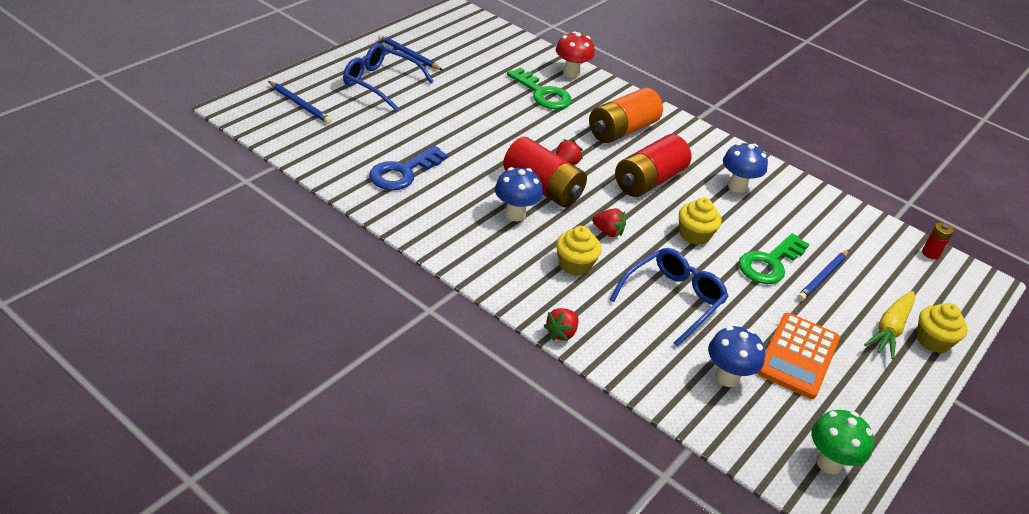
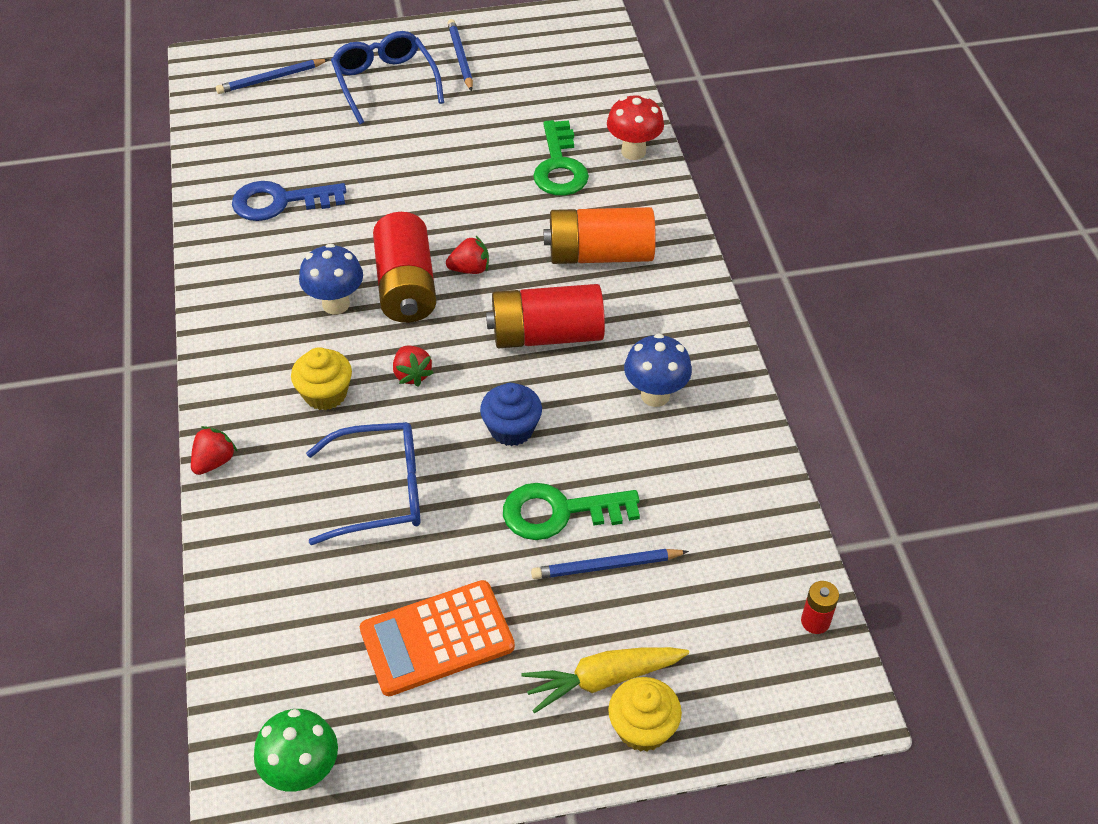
camera: 45 degrees right, 10 degrees up
(299, 104) = (271, 79): blue pencil -> blue pencil turned 75 degrees clockwise
(561, 333) = (214, 461): red strawberry -> red strawberry turned 135 degrees clockwise
(694, 235) = (511, 429): yellow cupcake -> blue cupcake
(727, 377) = (321, 611): blue mushroom -> none

